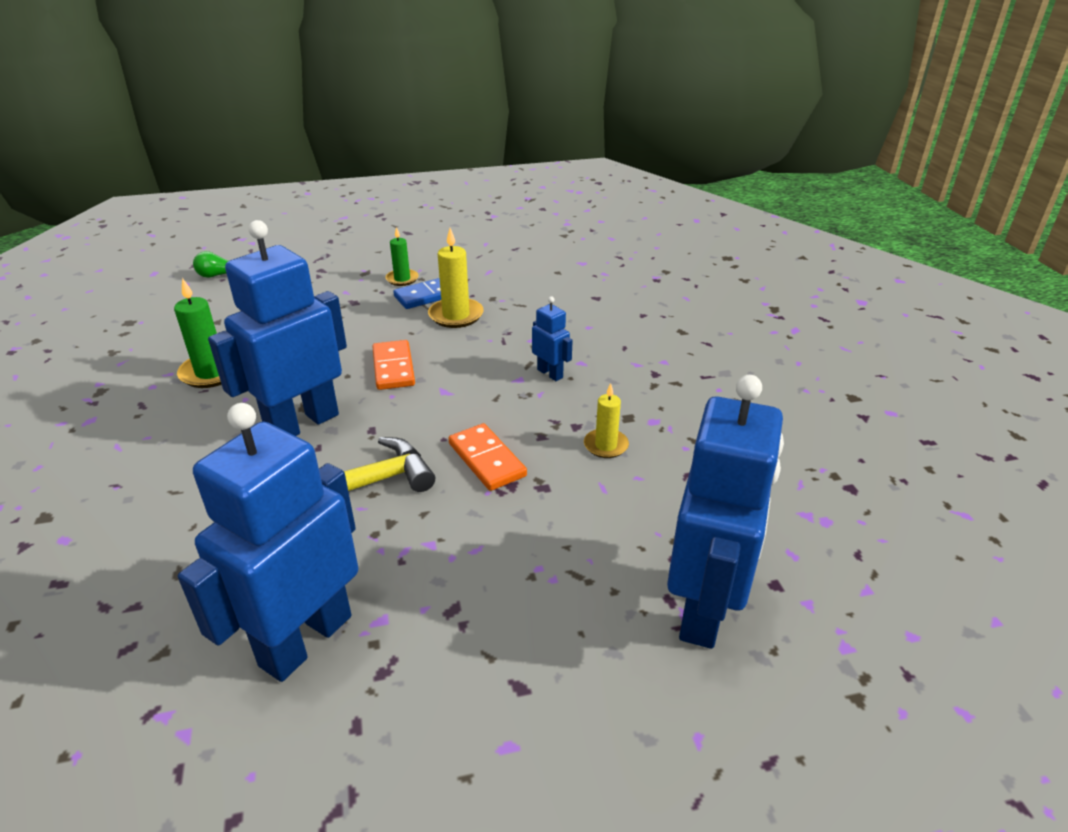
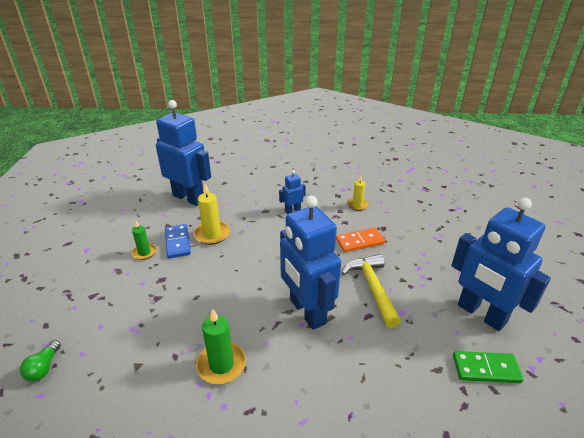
camera: 75 degrees left, 0 degrees up
(170, 639) = (486, 369): none -> green domino
(393, 368) = (260, 266): orange domino -> none
(704, 609) = (456, 203): blue robot -> blue robot (189, 198)

